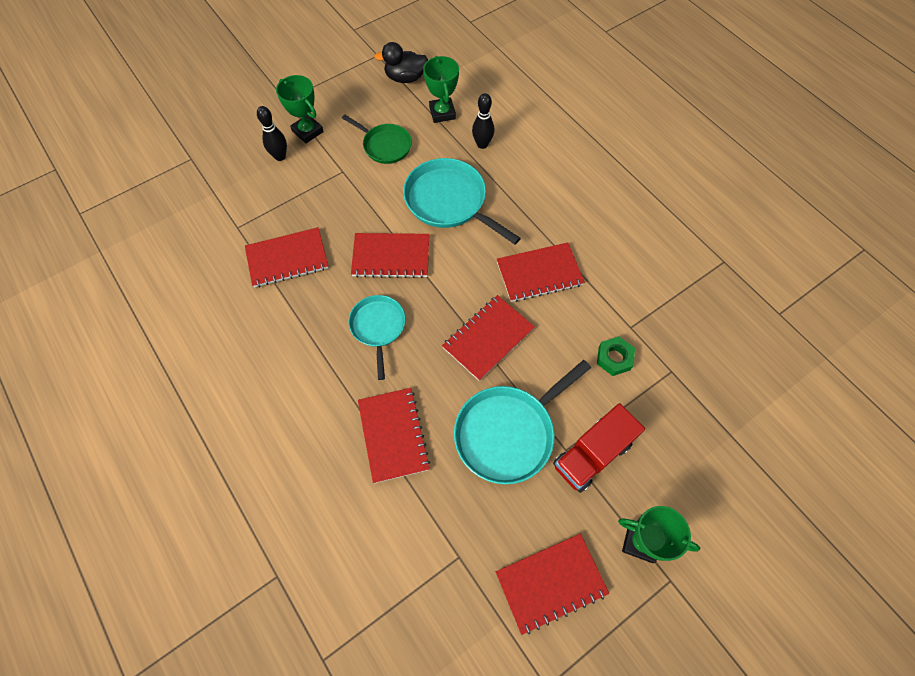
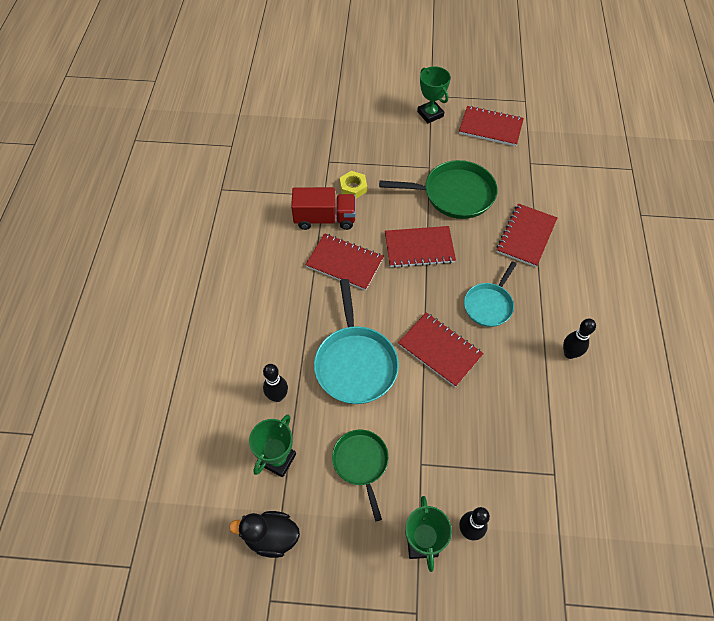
camera: 140 degrees left, 5 degrees down
(274, 332) = (569, 353): none -> black bowling pin
(287, 258) = (525, 409): red notebook -> none
(405, 78) = (271, 537): black duck -> black duck turned 150 degrees clockwise
(508, 433) = (454, 194): turquoise pan -> green pan
(592, 454) = (417, 157): red truck -> red truck (325, 219)
(614, 358) = (353, 187): green nut -> yellow nut

